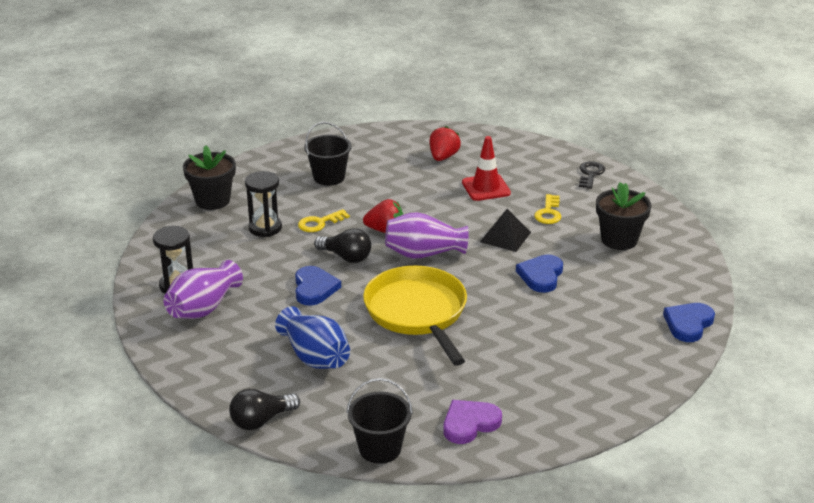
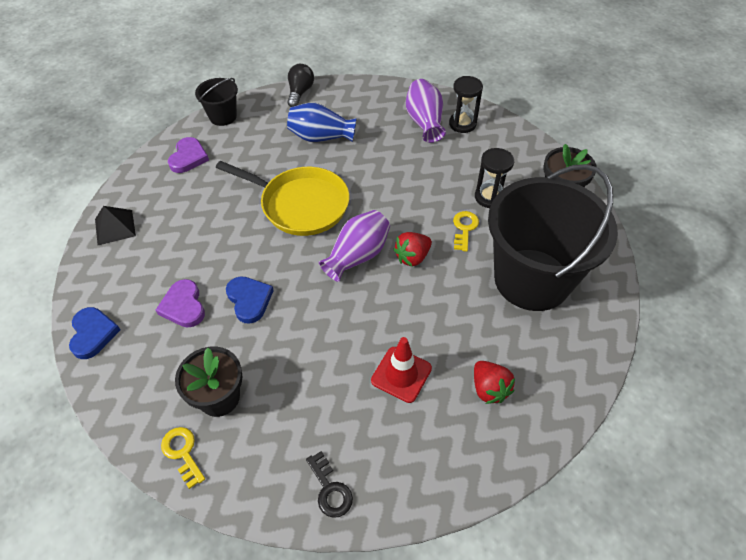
camera: 135 degrees right, 20 degrees up
(314, 288) = (386, 176): blue heart -> none
(329, 177) = (532, 279): black bucket -> black bucket, size x2.23
(346, 257) = (403, 213): black light bulb -> none
(505, 237) = (318, 322): black pyramid -> black pyramid (115, 227)
(548, 213) = (313, 385): yellow key -> yellow key (182, 453)
(597, 301) = (183, 306): none -> purple heart

